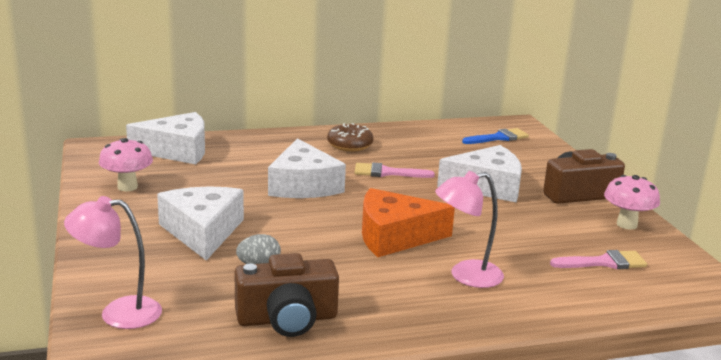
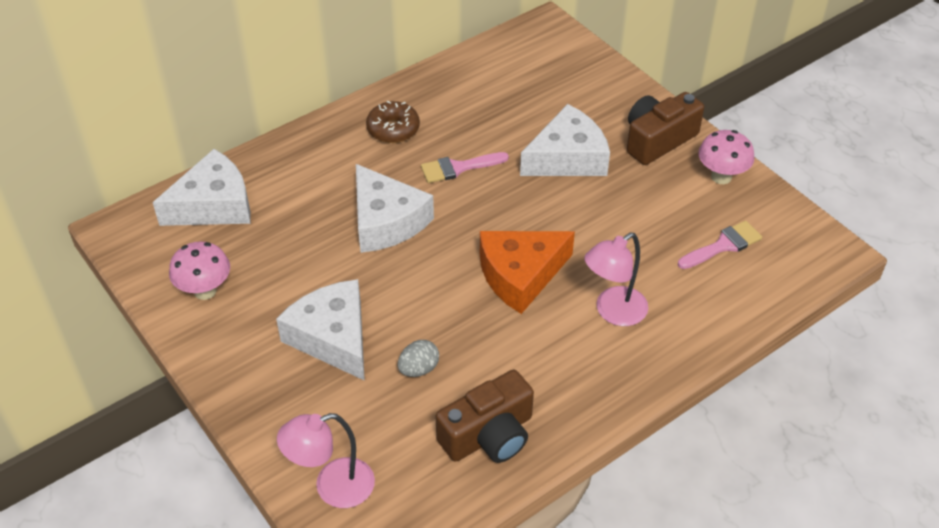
camera: 20 degrees left, 25 degrees up
(499, 138) = (539, 61): blue brush -> none

